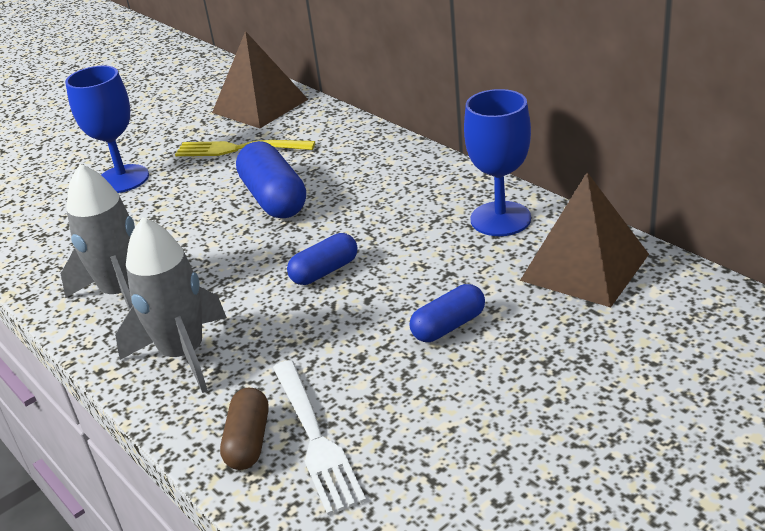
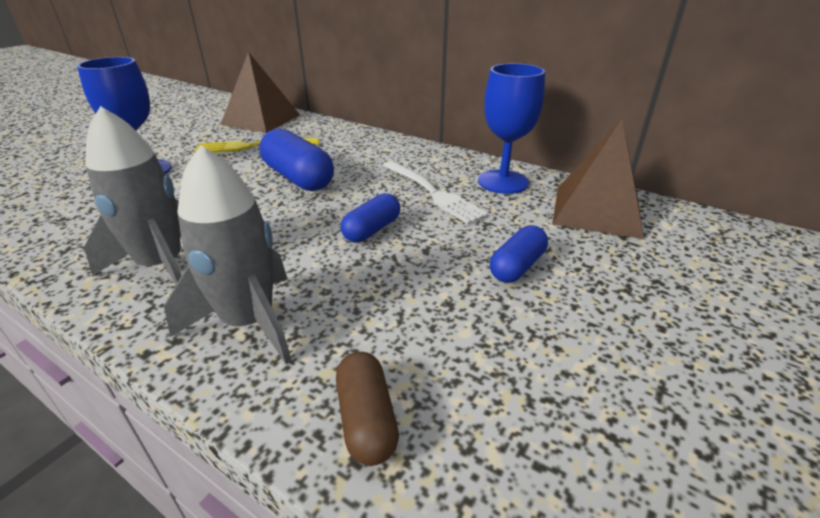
camera: 20 degrees left, 0 degrees up
(315, 438) = (447, 402): white fork -> white fork (432, 192)

